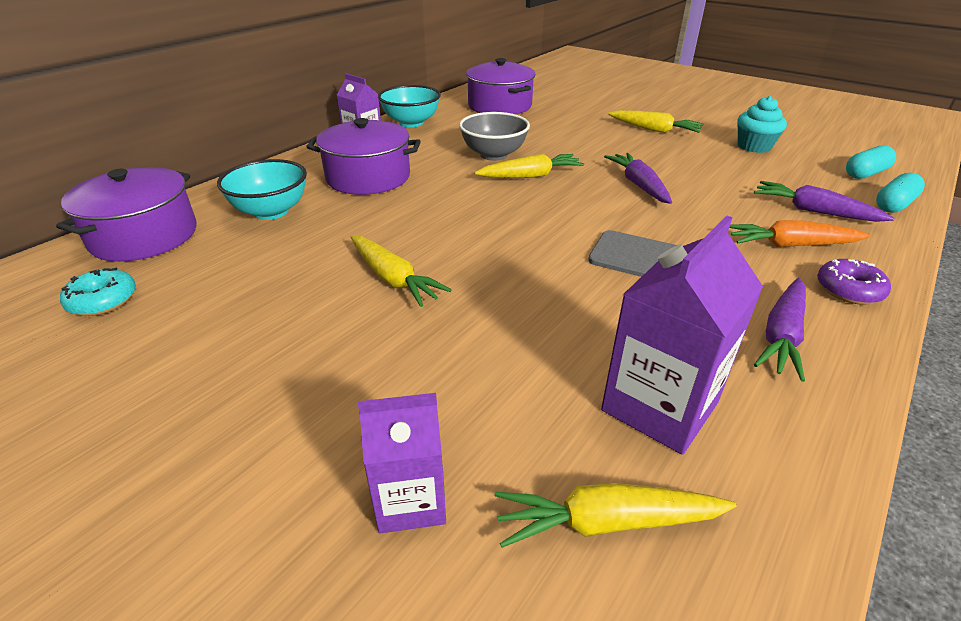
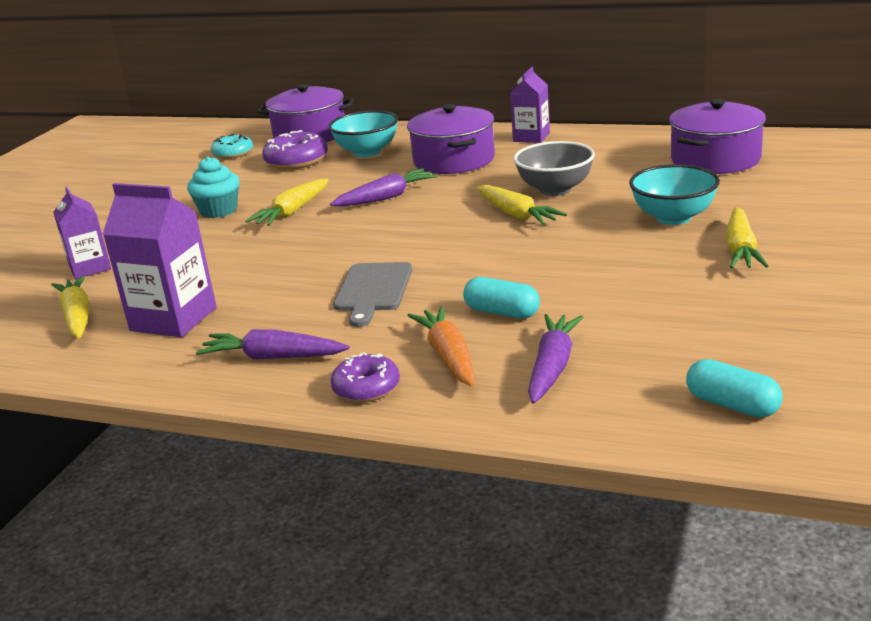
camera: 75 degrees right, 10 degrees down
(225, 256) = (296, 161): none -> purple donut
(411, 123) = (604, 139): turquoise bowl -> turquoise bowl (673, 217)
(638, 185) = (540, 265): purple carrot -> purple carrot (386, 197)
(754, 146) = (755, 318): turquoise cupcake -> turquoise cupcake (219, 210)
(894, 205) = (624, 424): turquoise capsule -> turquoise capsule (502, 312)

